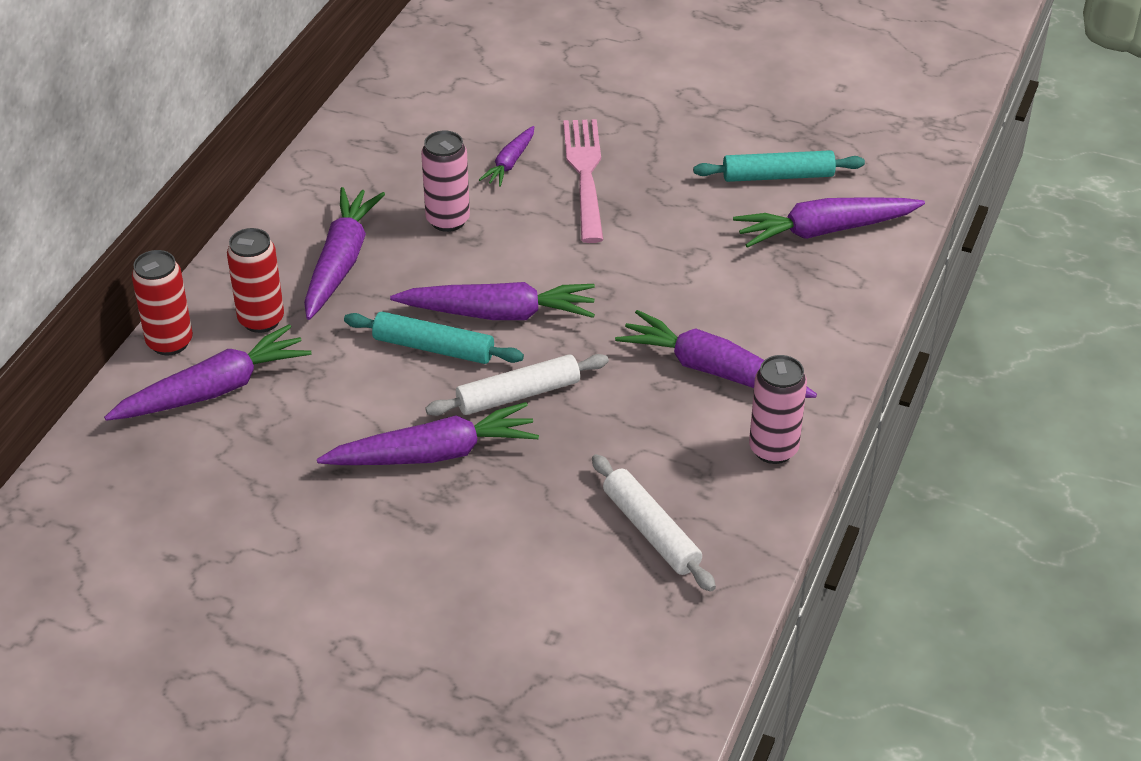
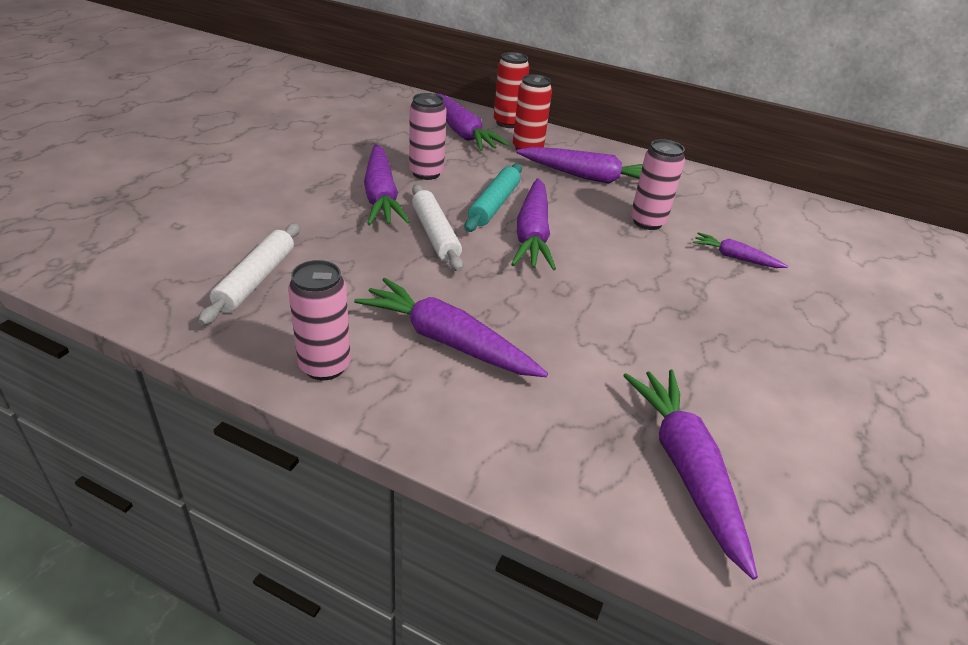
camera: 90 degrees right, 5 degrees down
(358, 417) = (426, 173): none -> pink can
(585, 174) = (734, 297): pink fork -> none
(651, 531) = (256, 280): white rolling pin -> white rolling pin turned 45 degrees counterclockwise
(712, 370) = (447, 341): purple carrot -> purple carrot turned 90 degrees counterclockwise
(778, 176) = (782, 441): turquoise rolling pin -> none

